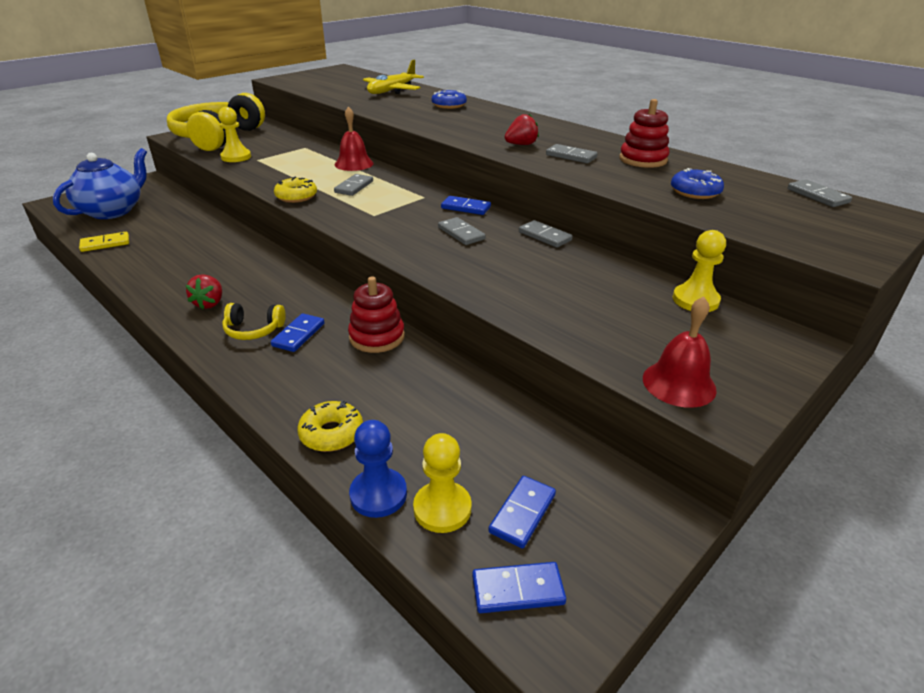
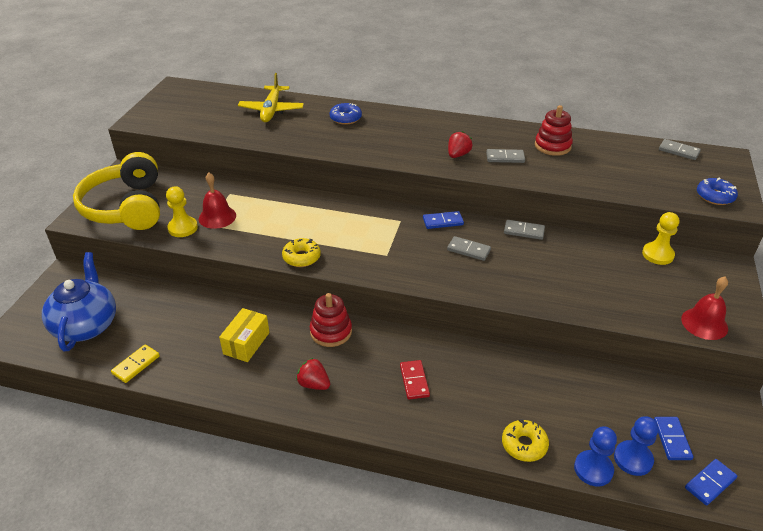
camera: 30 degrees left, 5 degrees up
(201, 257) = (246, 343): none -> yellow box
(209, 303) = (314, 384): red strawberry -> red strawberry turned 150 degrees clockwise
(253, 330) = (377, 392): yellow headphones -> none
(298, 335) = (414, 381): blue domino -> red domino
(354, 164) = (299, 201): red bell -> red bell (217, 217)
(354, 187) = (334, 229): grey domino -> none
(377, 337) = (468, 358): red stacking toy -> red stacking toy (331, 332)
(442, 508) = (633, 459): yellow pawn -> blue pawn
(695, 192) = (614, 171): blue donut -> blue donut (715, 196)

